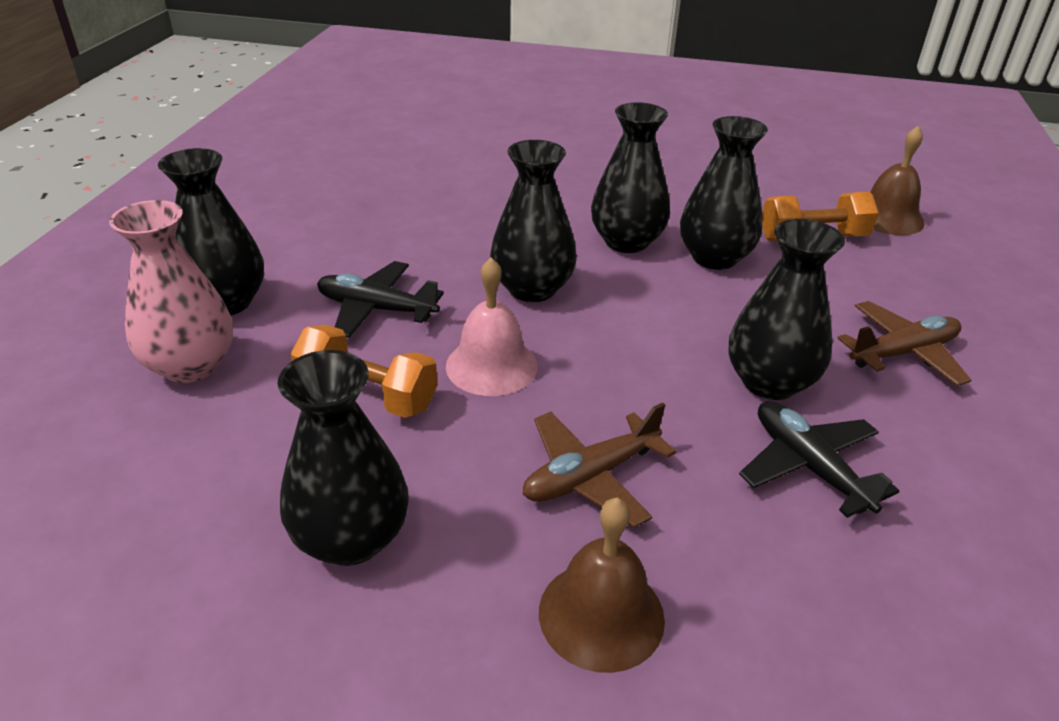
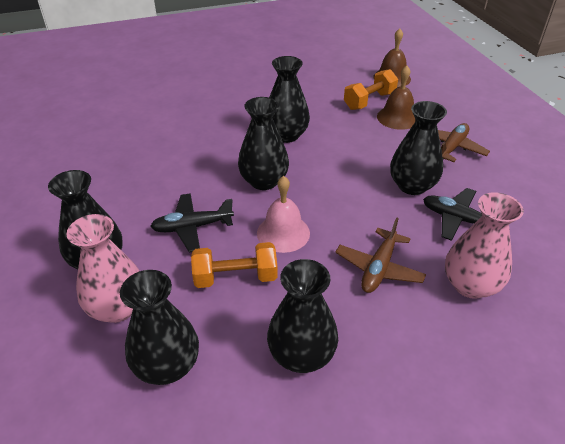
camera: 30 degrees left, 5 degrees up
(601, 614) = (438, 329): brown bell -> brown bell (397, 117)
(714, 258) = (335, 129): black vase -> black vase (167, 365)
(729, 576) = (470, 285): none -> pink vase

